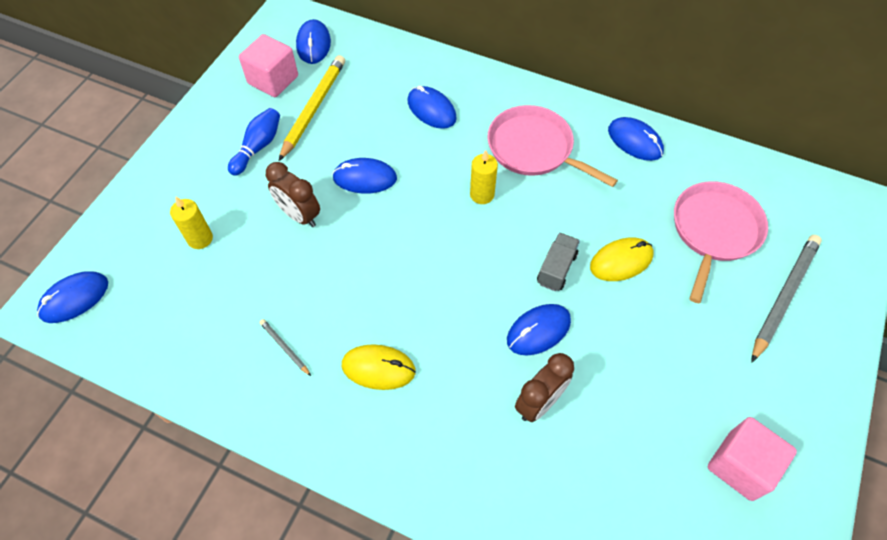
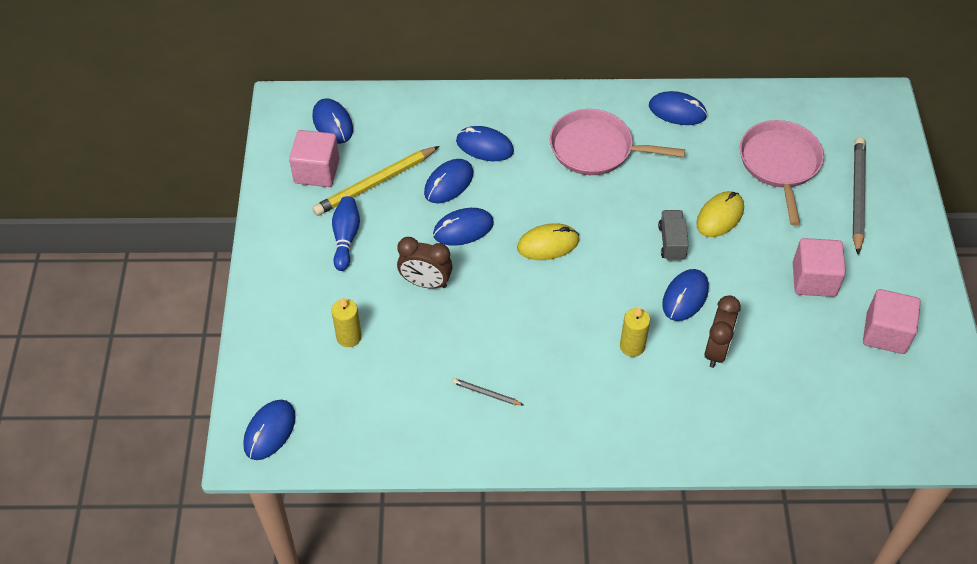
camera: 25 degrees left, 5 degrees down
(314, 108) = (374, 183): yellow pencil -> yellow pencil turned 120 degrees counterclockwise
(378, 131) = (448, 183): none -> blue mouse
(378, 368) = (574, 377): yellow mouse -> yellow mouse (548, 244)
(482, 194) = (574, 205): yellow candle -> yellow candle (632, 346)
(688, 369) = (814, 279): none -> pink cube

